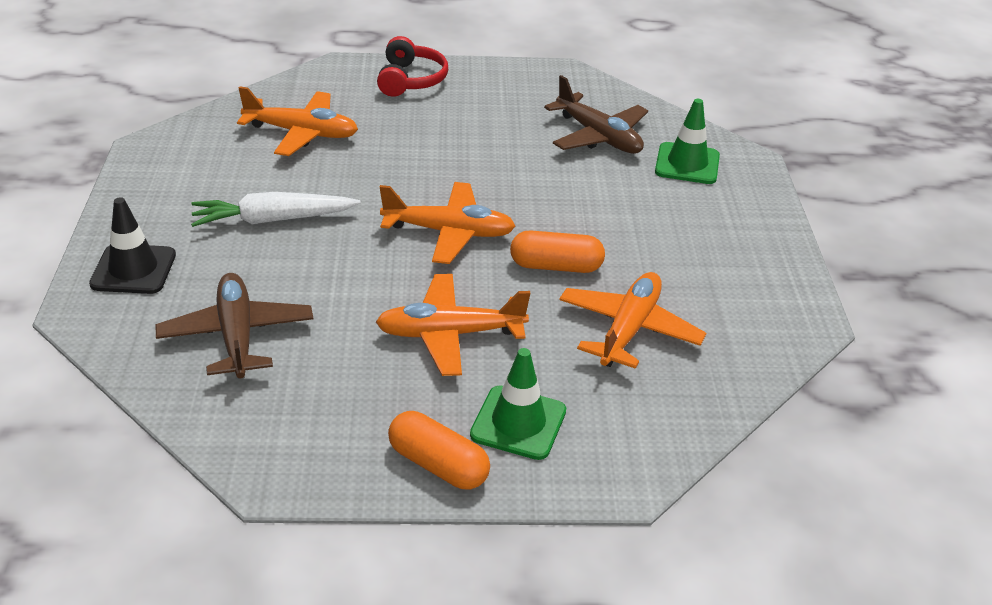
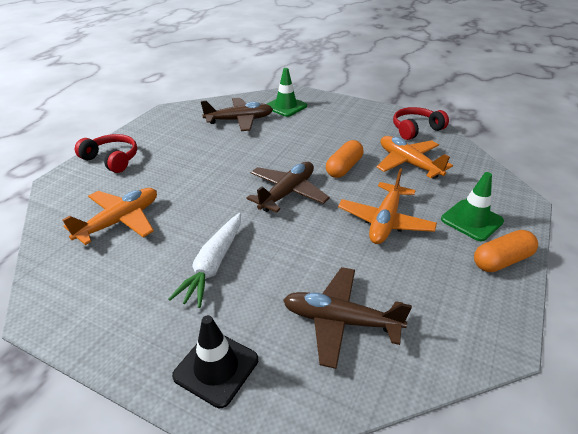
camera: 60 degrees left, 0 degrees up
(449, 232) = (287, 193): orange plane -> brown plane
(756, 318) = (415, 129): none -> red headphones

